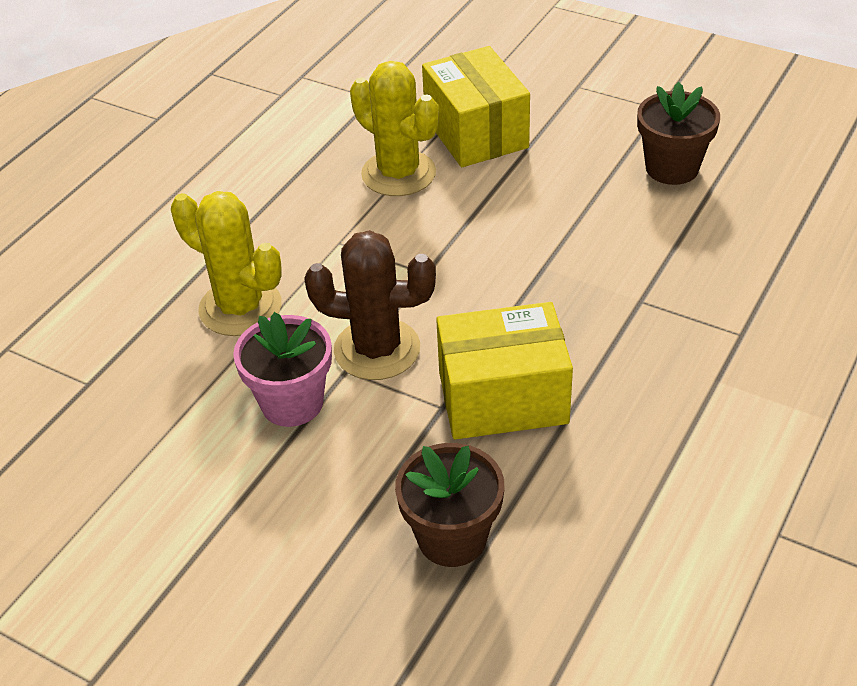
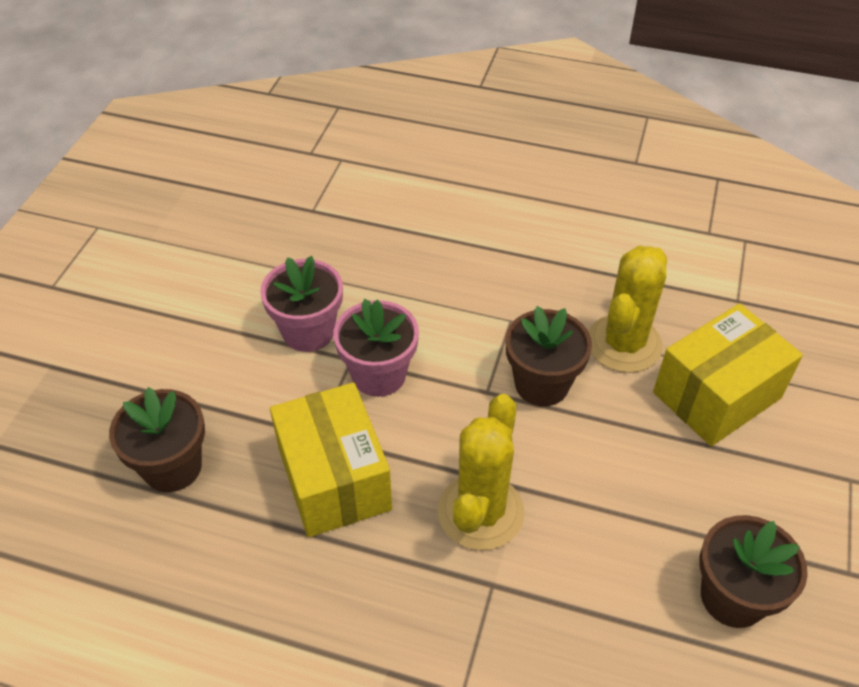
camera: 75 degrees right, 5 degrees up
(240, 308) = (410, 274): yellow cactus -> yellow cactus (480, 512)
(377, 349) = (379, 375): brown cactus -> pink flower pot
(429, 234) = (542, 384): none -> brown flower pot

